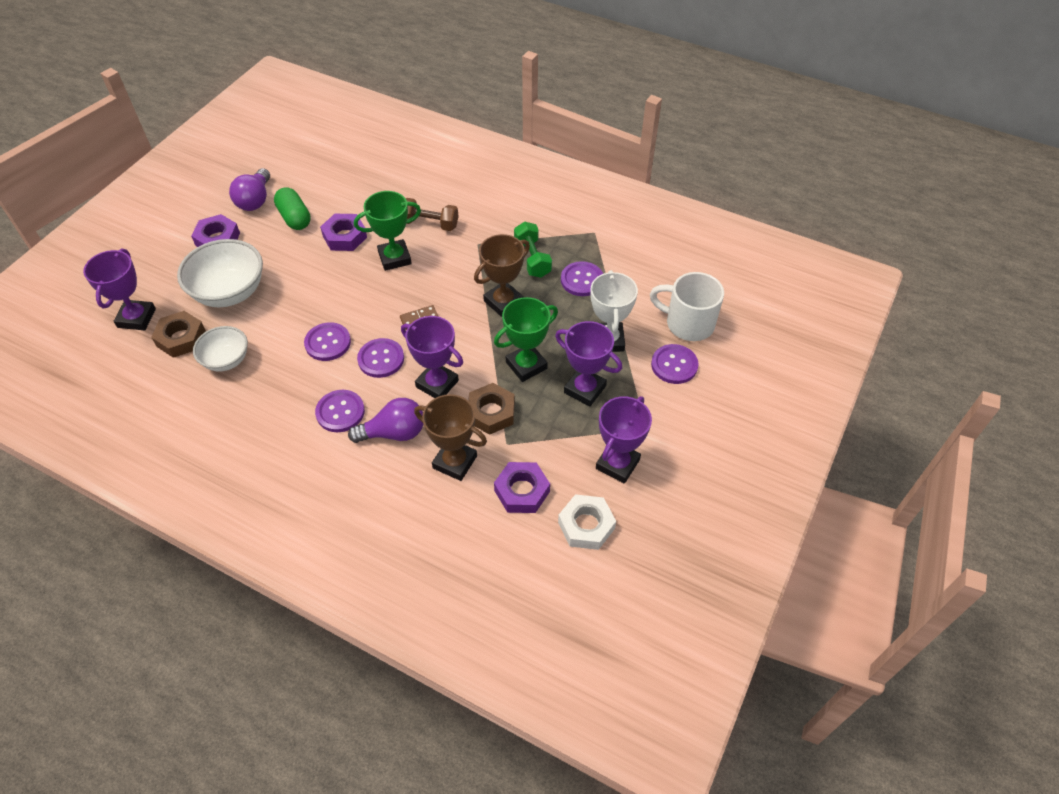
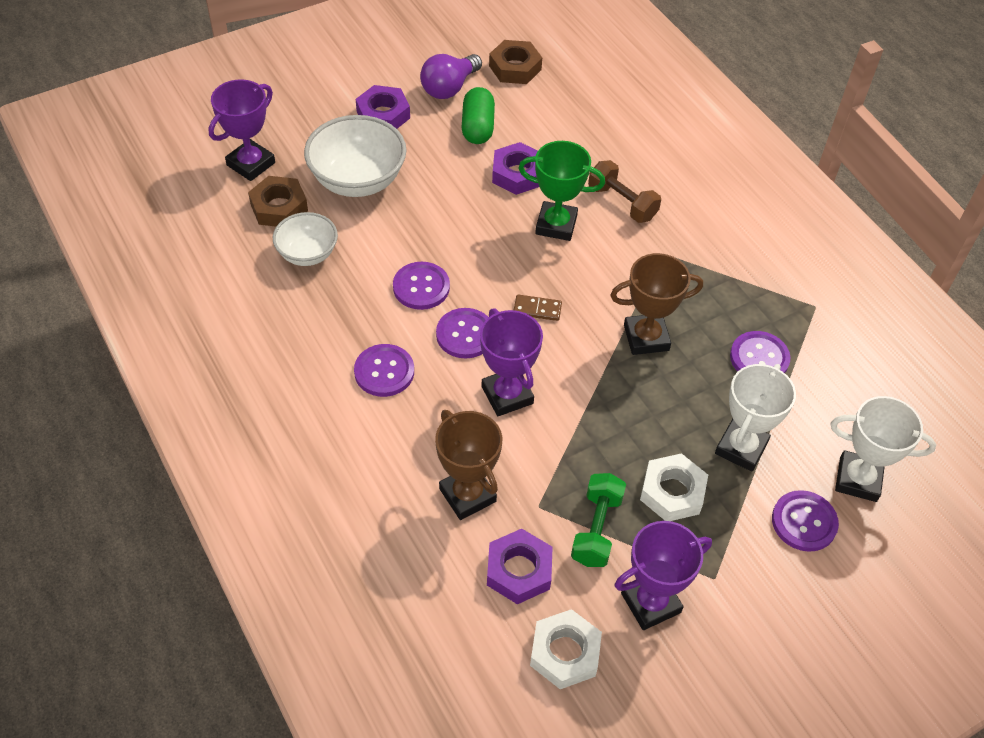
camera: 30 degrees right, 0 degrees up
(394, 433) = (425, 425): purple light bulb -> none
(491, 412) = (545, 460): brown nut -> brown nut (515, 68)
(526, 365) = (622, 427): green trophy -> none
(532, 259) = (716, 302): green dumbbell -> green dumbbell (596, 529)
(585, 389) = (672, 492): purple trophy -> white nut
(687, 323) = (858, 479): white mug -> white trophy

